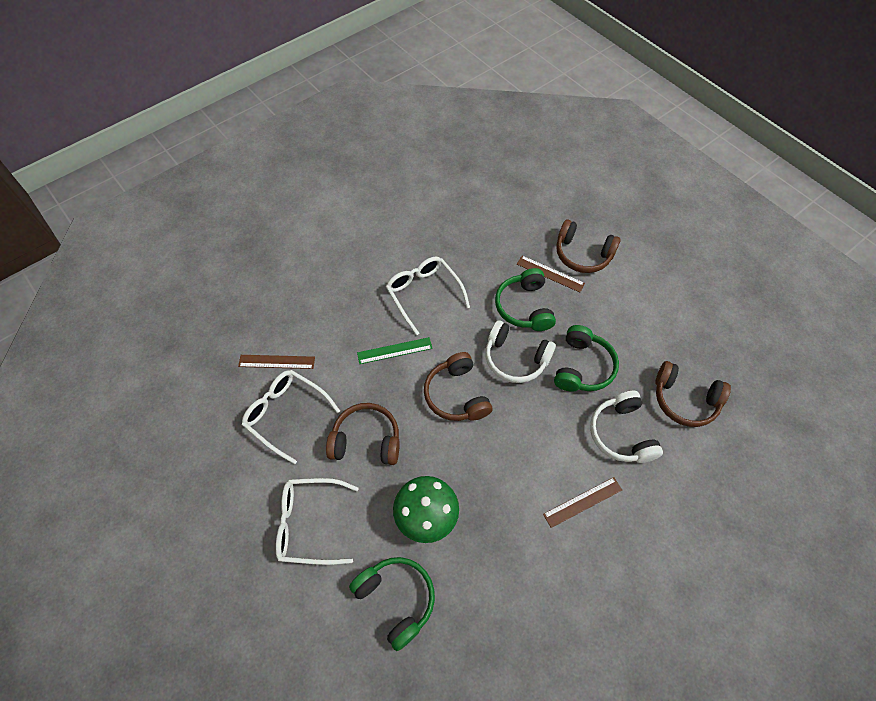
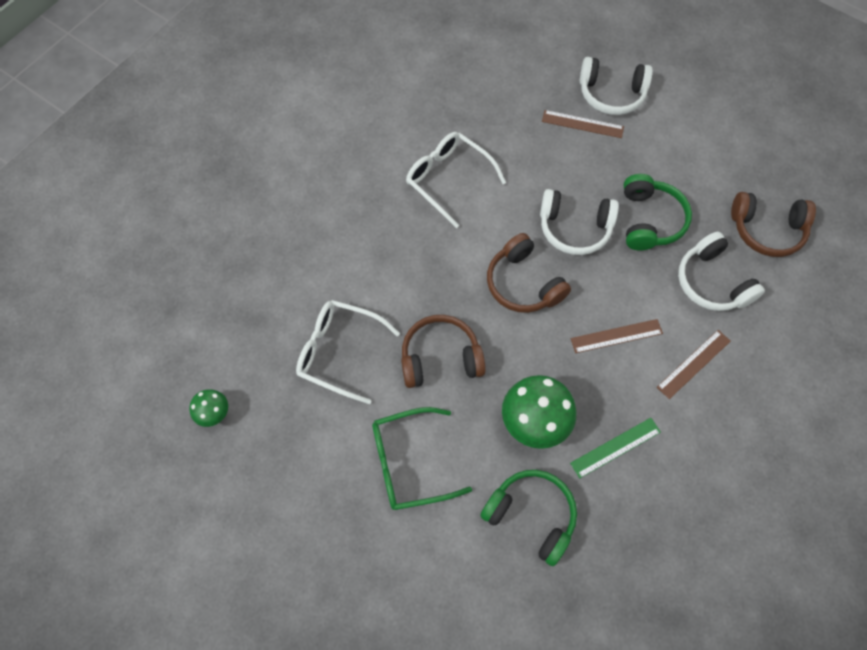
camera: 15 degrees left, 5 degrees up
(170, 439) = (214, 413): none -> green mushroom
(277, 361) = (306, 296): brown ruler -> brown ruler (616, 336)
(309, 523) = (409, 463): white glasses -> green glasses
(394, 350) = (437, 251): green ruler -> green ruler (615, 447)
(524, 307) = (566, 168): green headphones -> none
(582, 254) = (611, 94): brown headphones -> white headphones

